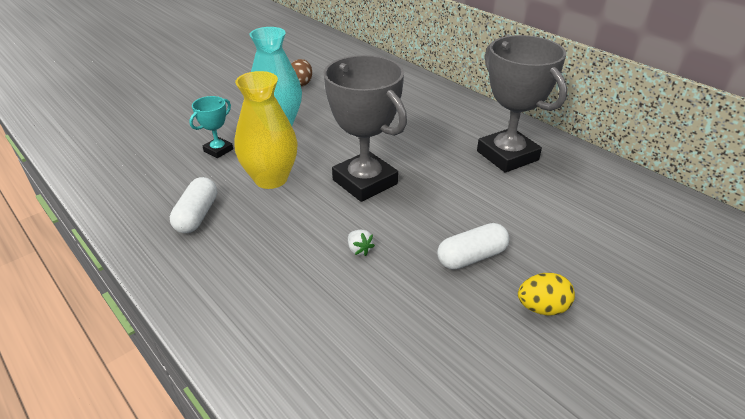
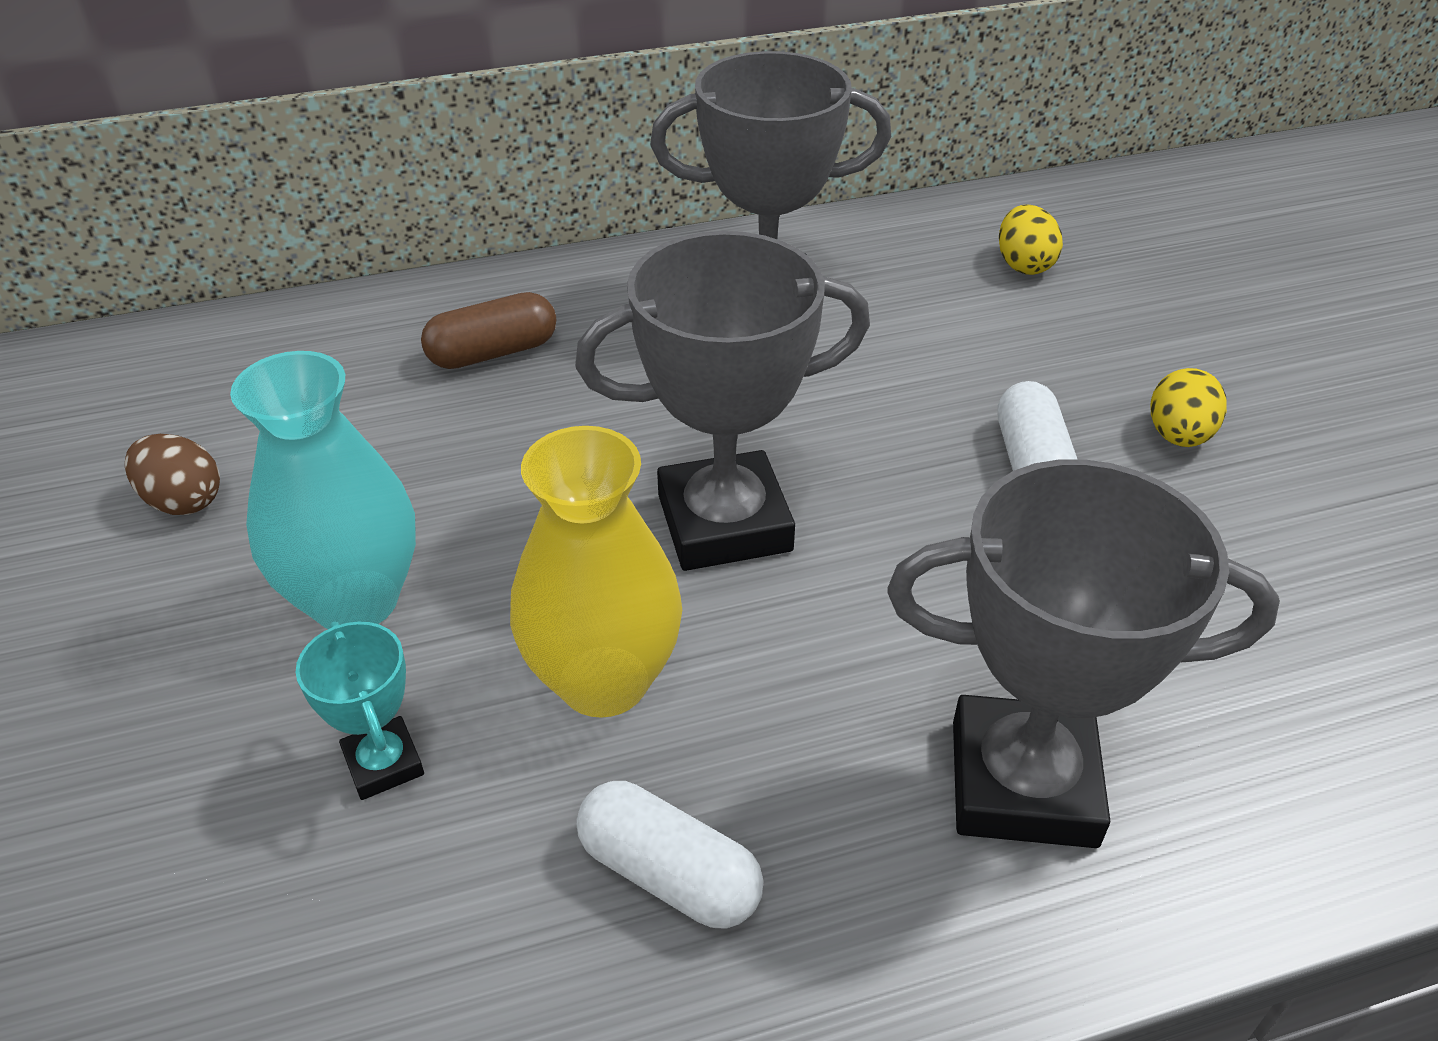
camera: 65 degrees left, 5 degrees up
(271, 293) = (1023, 783): none -> grey trophy
(359, 249) = (945, 603): white strawberry -> none
(415, 107) = (493, 353): none -> brown capsule
(634, 223) = (1024, 265): none -> yellow egg

